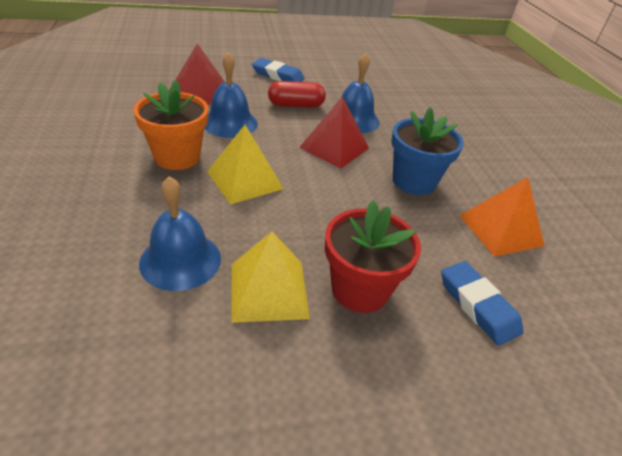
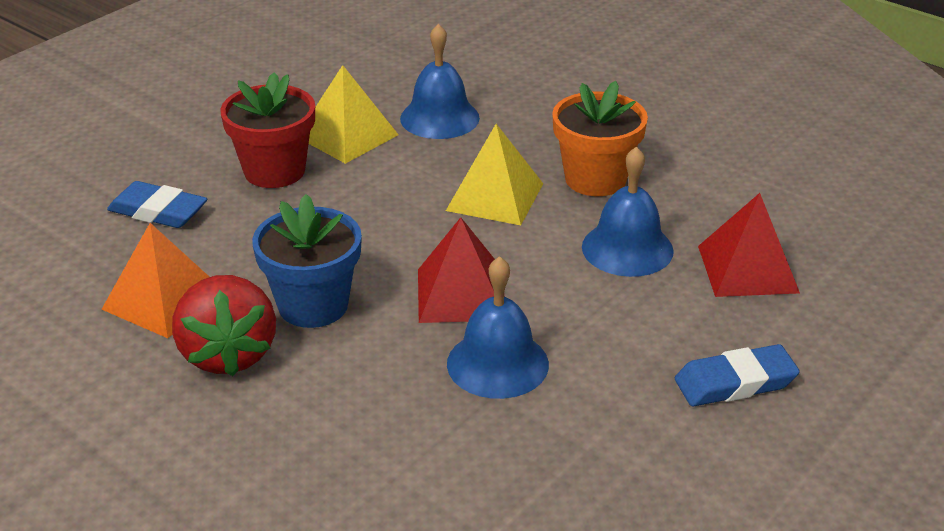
camera: 145 degrees right, 5 degrees down
(296, 105) = (607, 334): red capsule -> none
(476, 183) = (228, 354): none -> red strawberry

